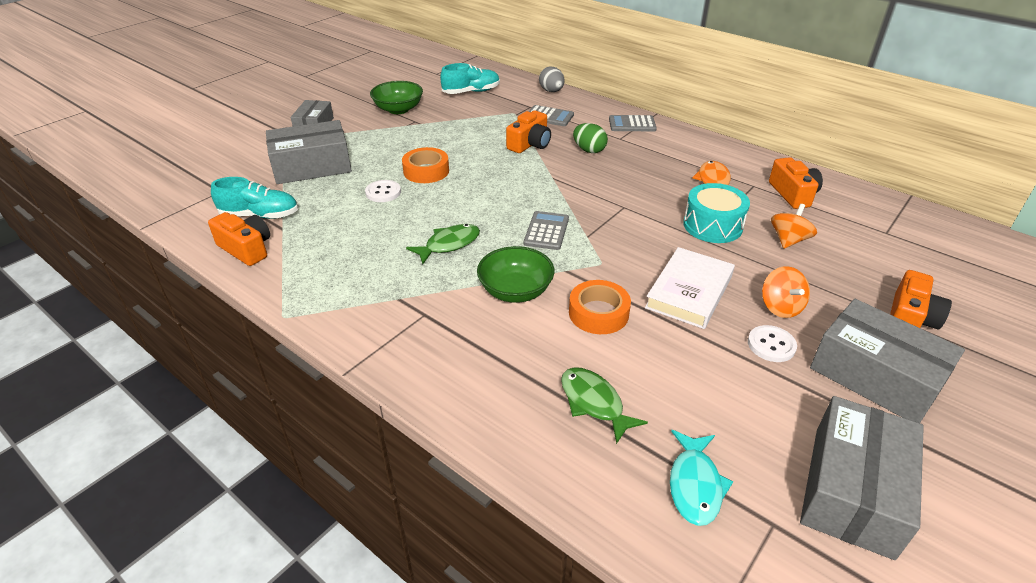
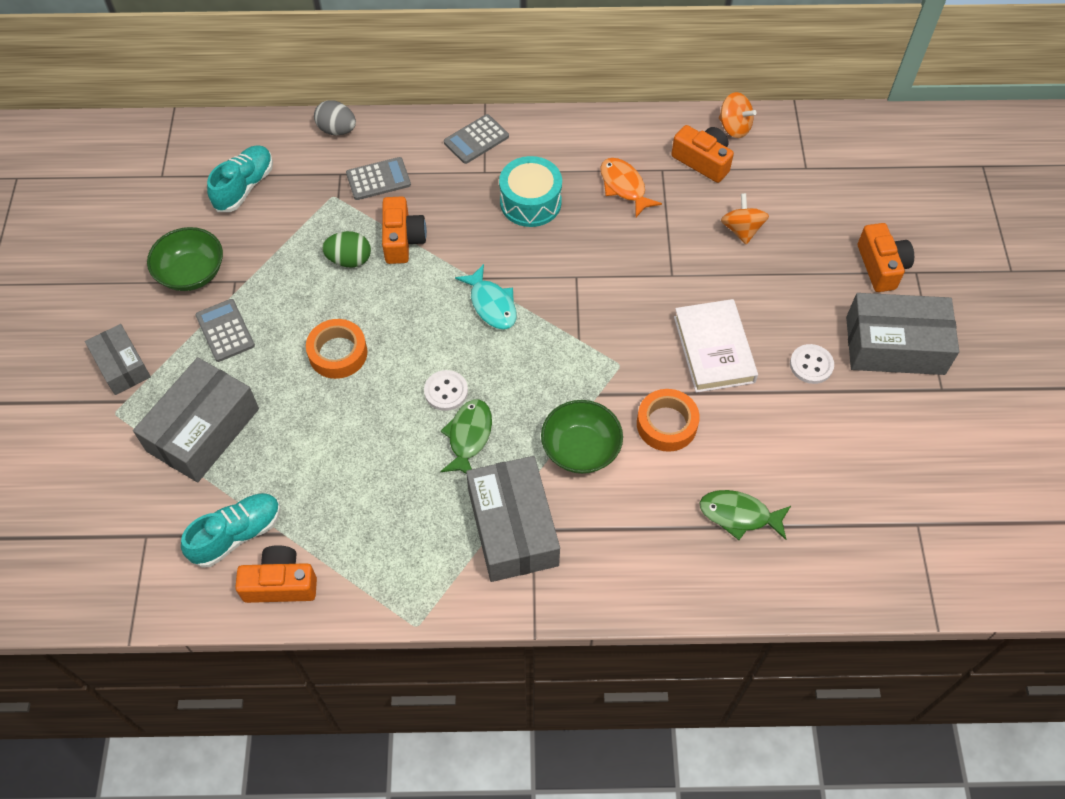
camera: 40 degrees left, 20 degrees up
(383, 192) = (328, 414): white button -> white button (446, 391)
(546, 231) = (538, 357): grey calculator -> grey calculator (225, 331)
(589, 150) = (471, 211): green egg -> green egg (349, 260)
(695, 485) = (854, 531): turquoise fish -> turquoise fish (491, 304)
(712, 225) = (670, 251): turquoise drum -> turquoise drum (530, 202)
(780, 307) = (790, 318): orange spinning top -> orange spinning top (734, 127)
(852, 490) = (941, 461): grey box -> grey box (512, 527)

